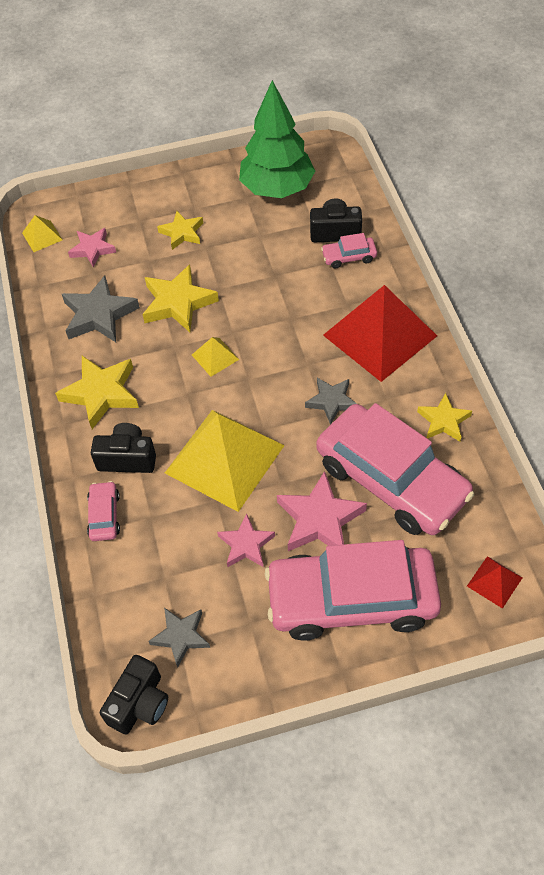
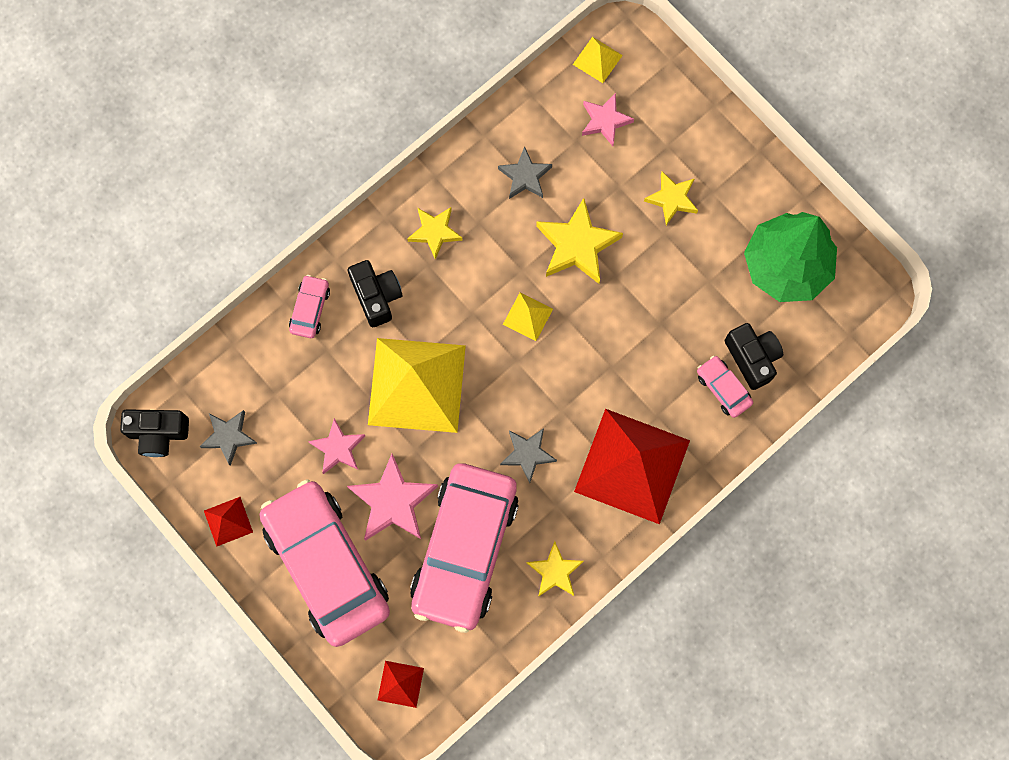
camera: 60 degrees right, 20 degrees up
(99, 315) = (525, 176): grey star -> grey star, size x0.63
(101, 393) = (435, 232): yellow star -> yellow star, size x0.63
(104, 515) = (310, 309): pink car -> pink car turned 45 degrees counterclockwise
(264, 672) = (228, 521): none -> red pyramid

